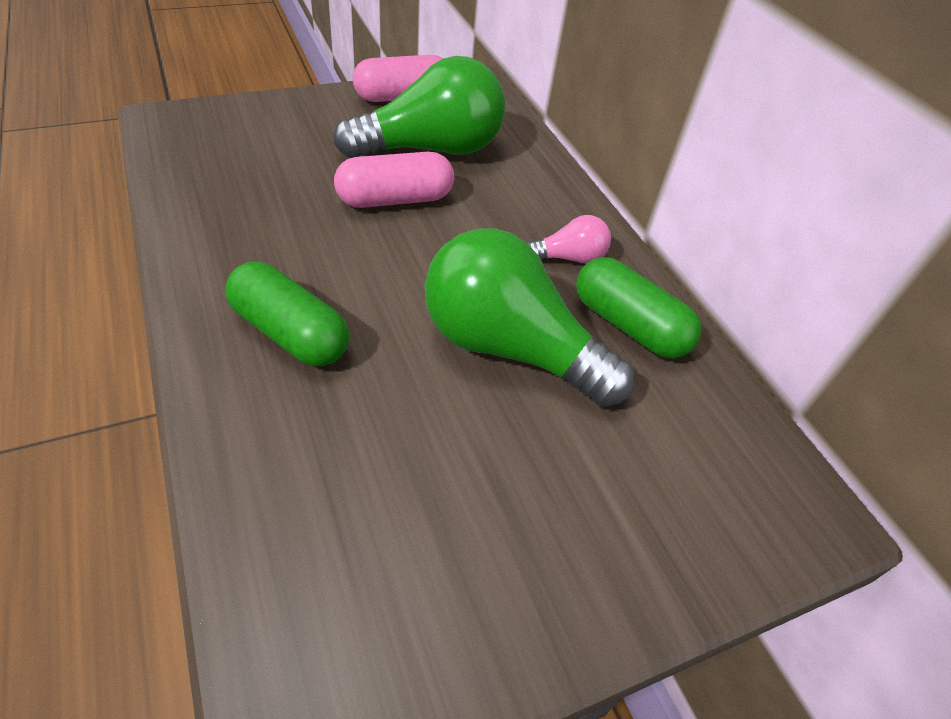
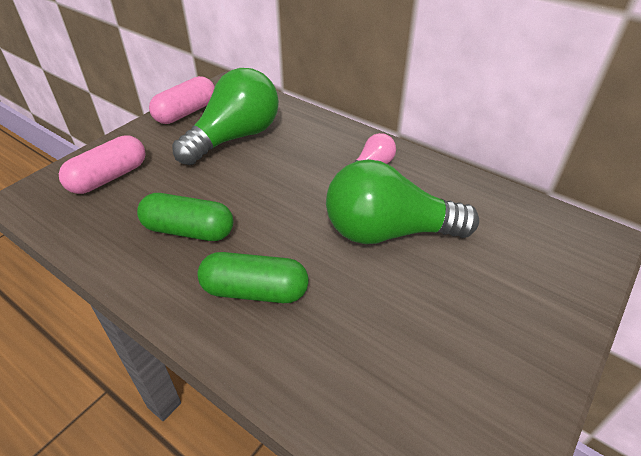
camera: 25 degrees left, 5 degrees down
(395, 199) = (242, 178): pink capsule -> pink capsule (109, 177)
(629, 325) = (436, 187): green capsule -> green capsule (189, 230)

